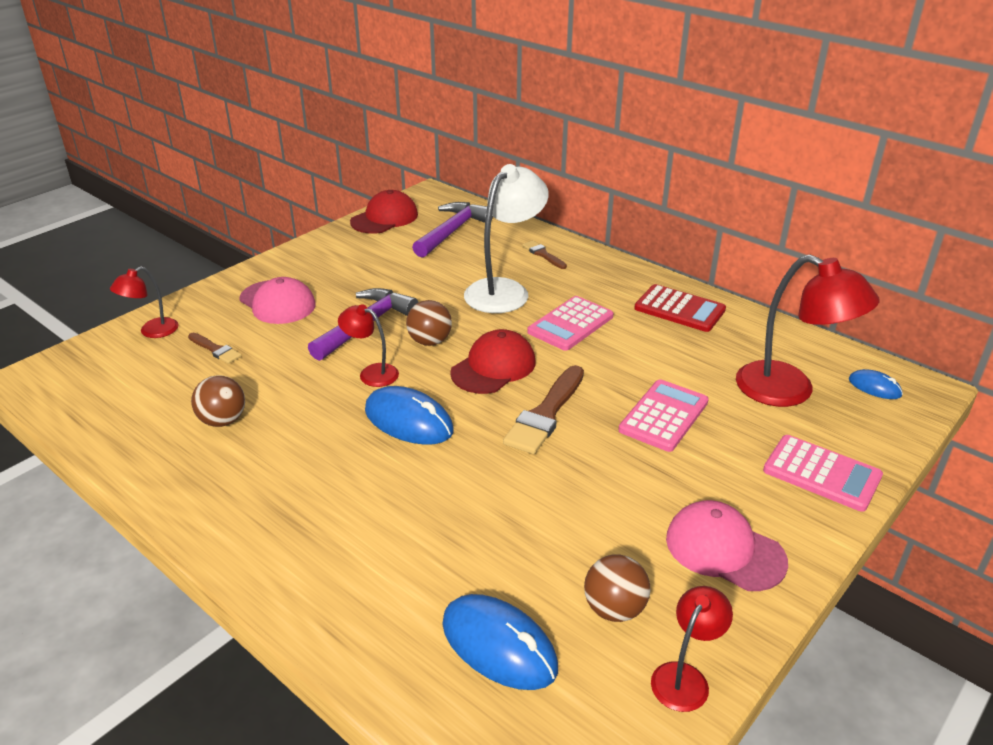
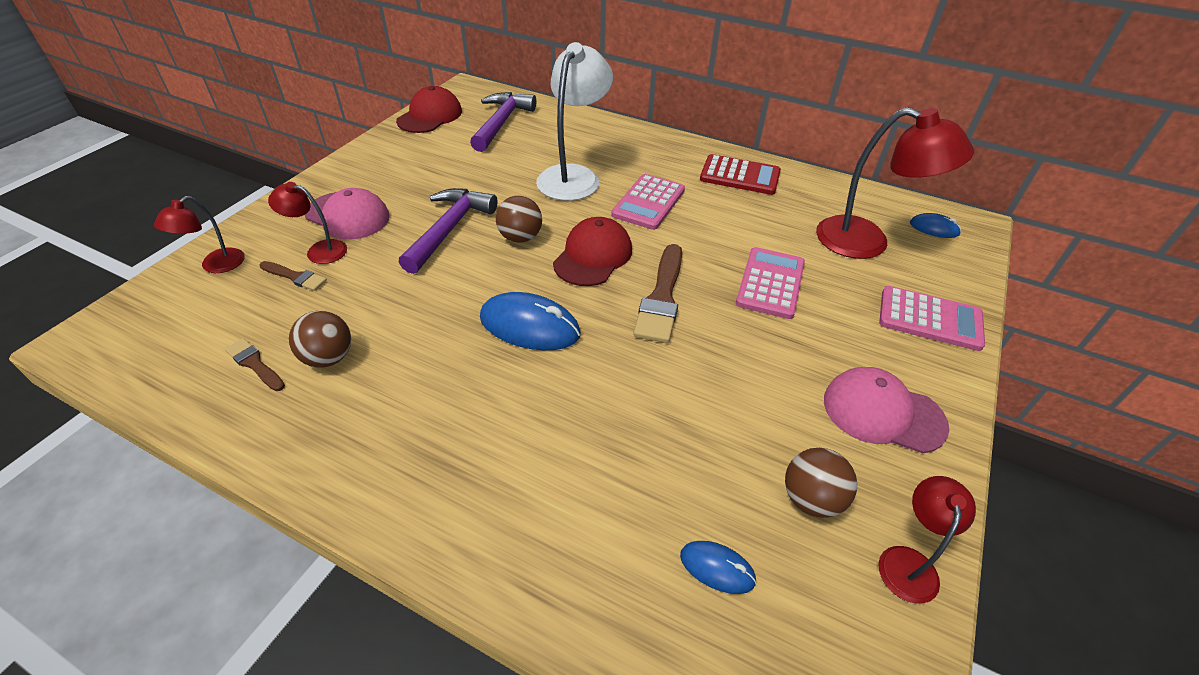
camera: 15 degrees left, 10 degrees up
(371, 373) = (473, 279): red lamp -> red lamp (319, 251)
(499, 645) = (717, 568): blue mouse -> blue mouse, size x0.54
(543, 254) = (596, 137): brown brush -> brown brush (254, 364)

